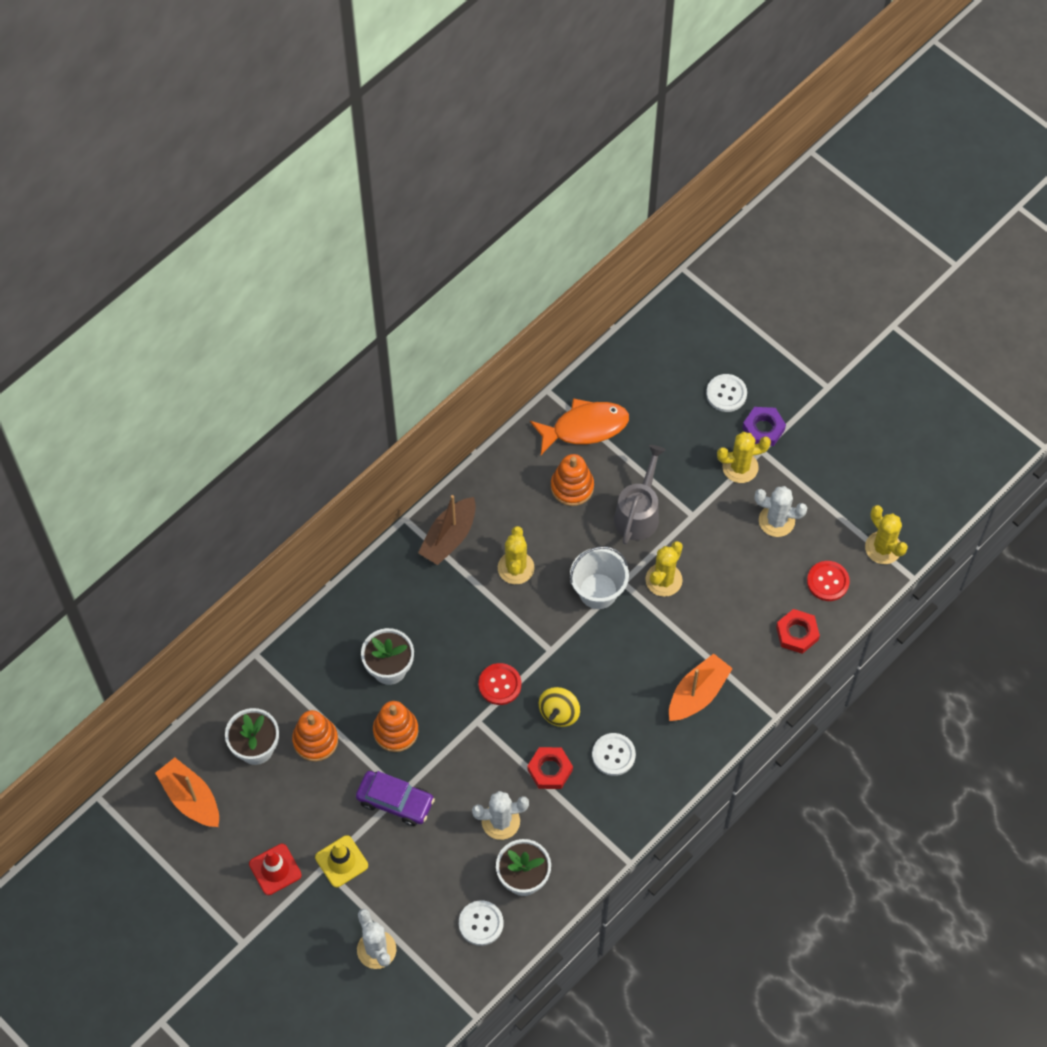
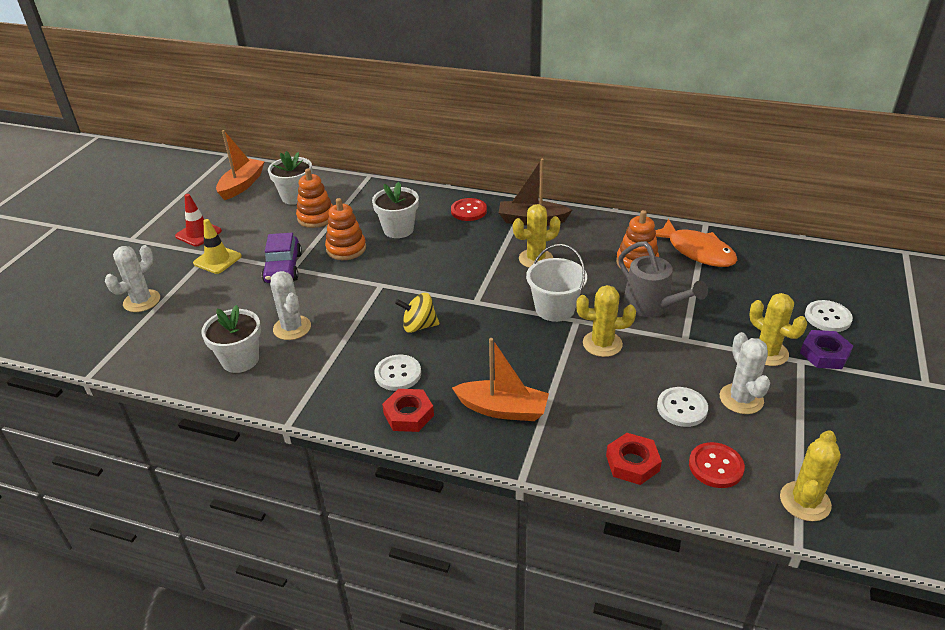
camera: 65 degrees right, 25 degrees down
(481, 923) = (184, 349): white button -> white button (682, 408)
(500, 684) = (423, 285): red button -> red button (468, 211)
(550, 770) = (358, 339): red nut -> red nut (408, 414)
(639, 513) = (652, 306): grey watering can -> grey watering can turned 60 degrees clockwise

